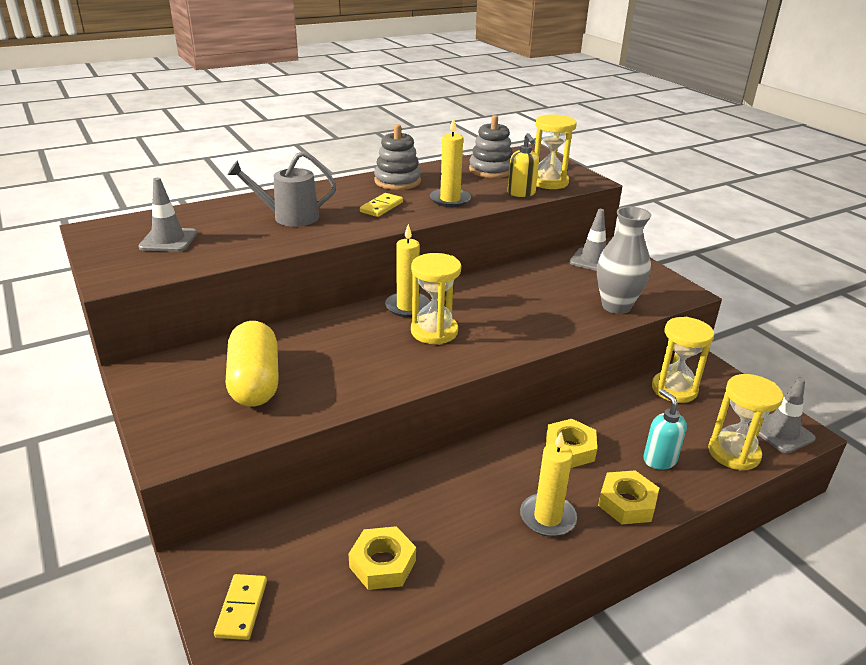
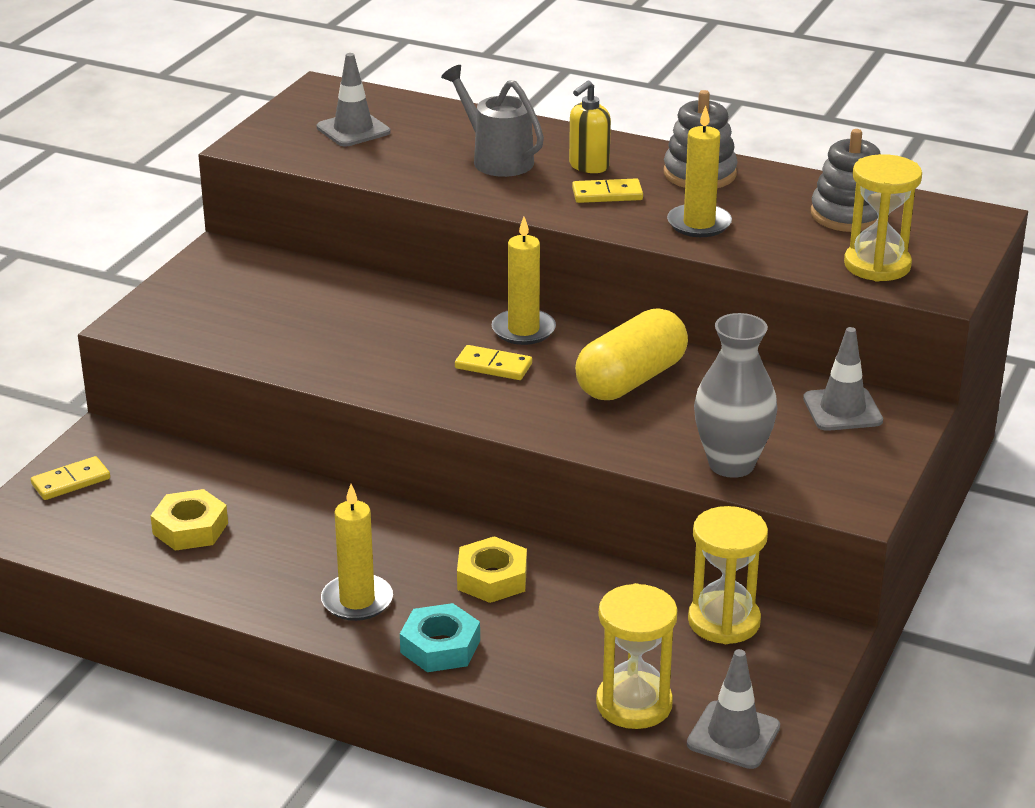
camera: 55 degrees right, 0 degrees up
(255, 382) = (273, 311): yellow capsule -> yellow capsule (631, 380)
(434, 331) = (493, 366): yellow hourglass -> yellow domino
(521, 193) = (801, 260): yellow soap dispenser -> yellow soap dispenser (588, 166)
(627, 503) = (440, 646): yellow nut -> turquoise nut
(659, 460) = (549, 649): turquoise soap dispenser -> none

